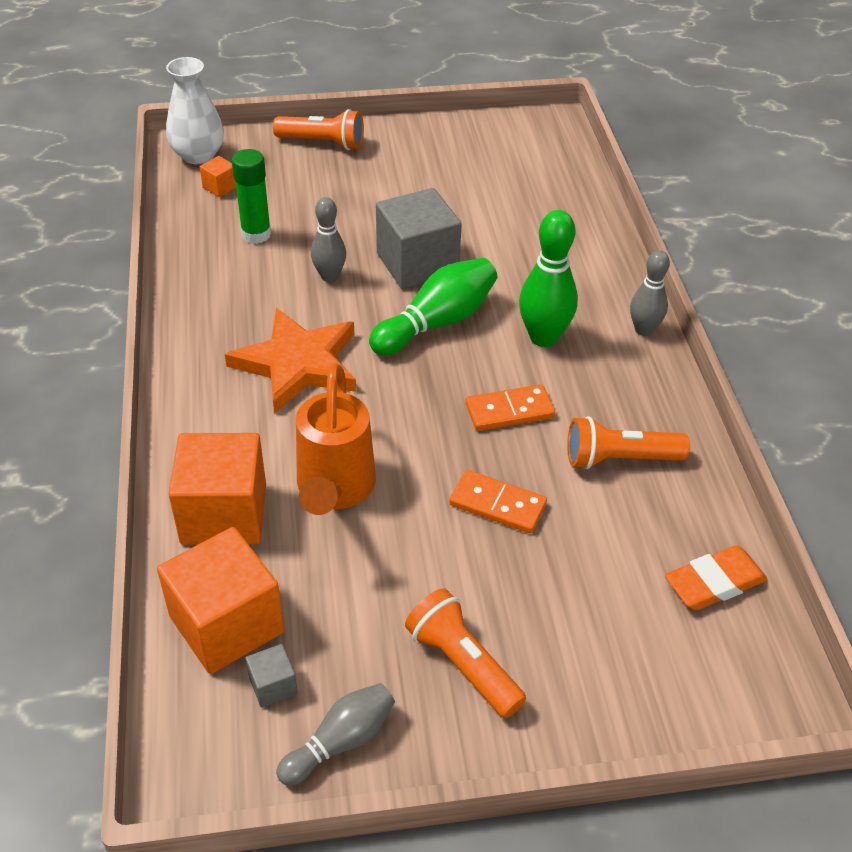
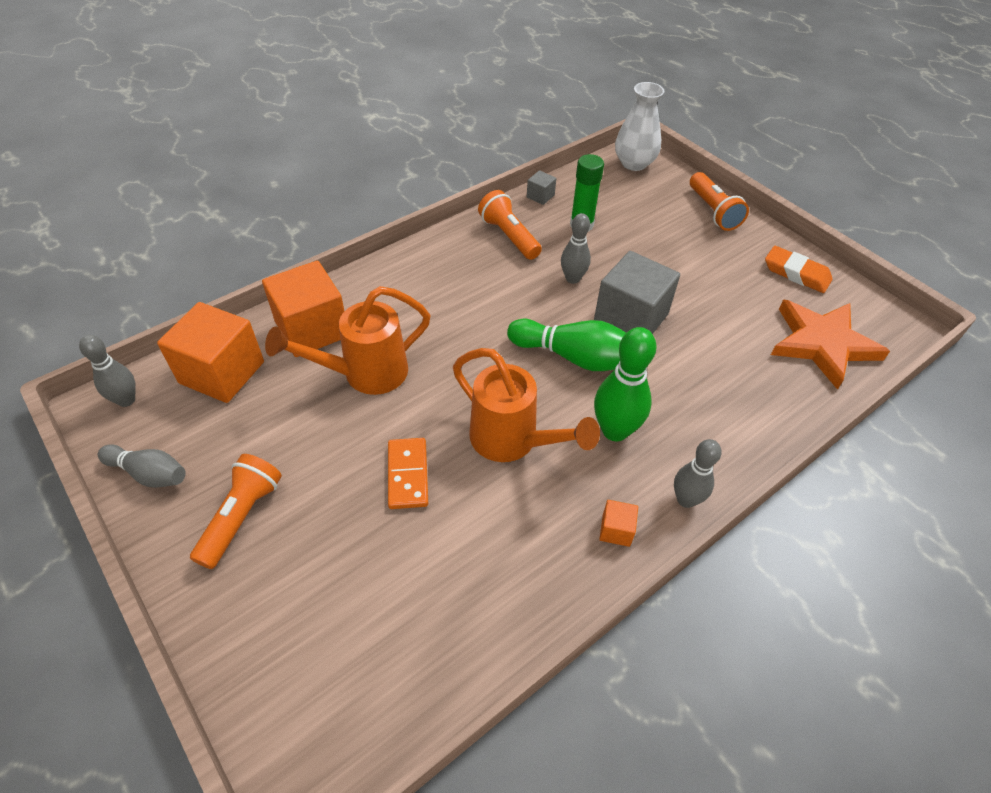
camera: 60 degrees right, 5 degrees up
(196, 741) = (126, 400): none -> grey bowling pin
(220, 187) = (612, 187): orange cube -> orange cube (616, 530)
(273, 685) = (182, 418): grey cube -> grey cube (540, 196)
(297, 364) = (471, 302): orange star -> orange star (822, 344)
(509, 410) = (513, 442): orange domino -> orange watering can
(619, 459) = (511, 540): orange flashlight -> orange flashlight (509, 236)
(714, 582) = (409, 672): orange eraser -> orange eraser (796, 273)

